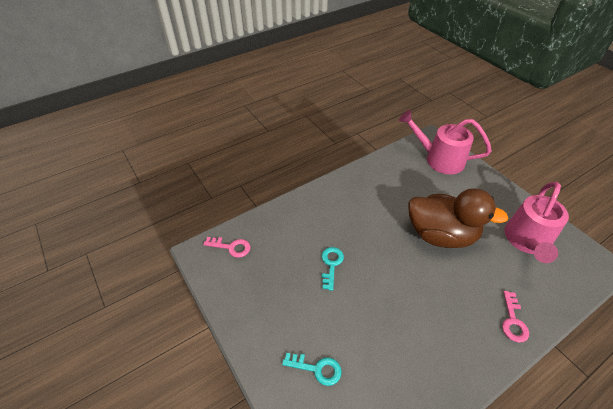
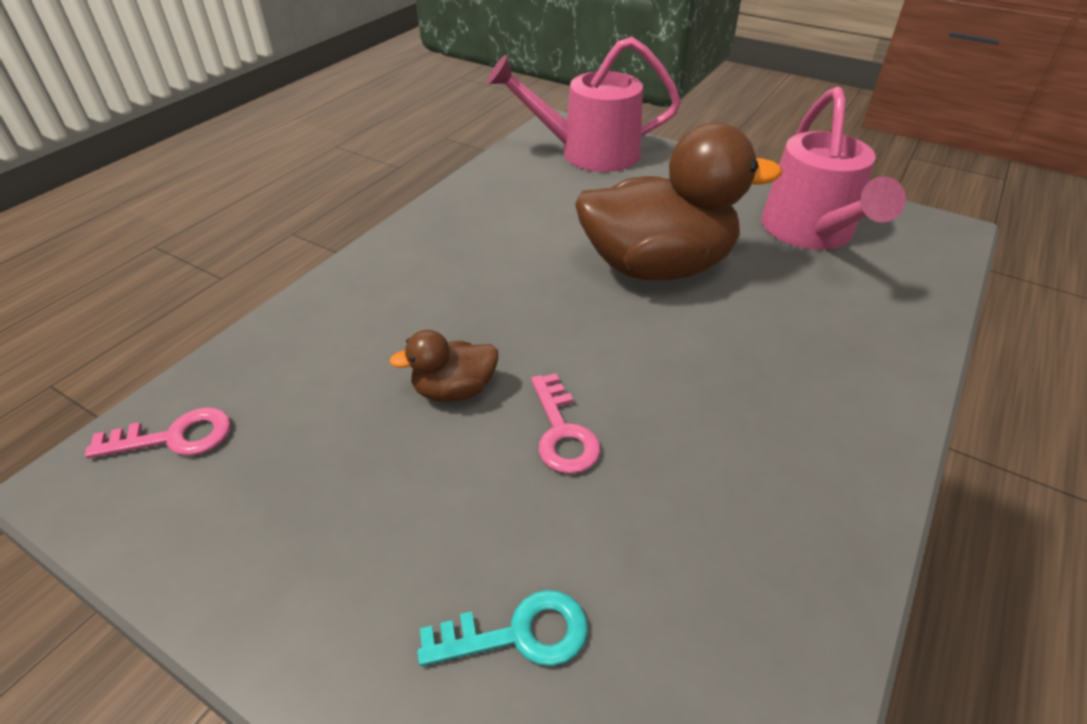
camera: 25 degrees left, 5 degrees down
(331, 264) = (454, 390): turquoise key -> brown duck
(513, 321) = (871, 365): pink key -> pink key (562, 432)

